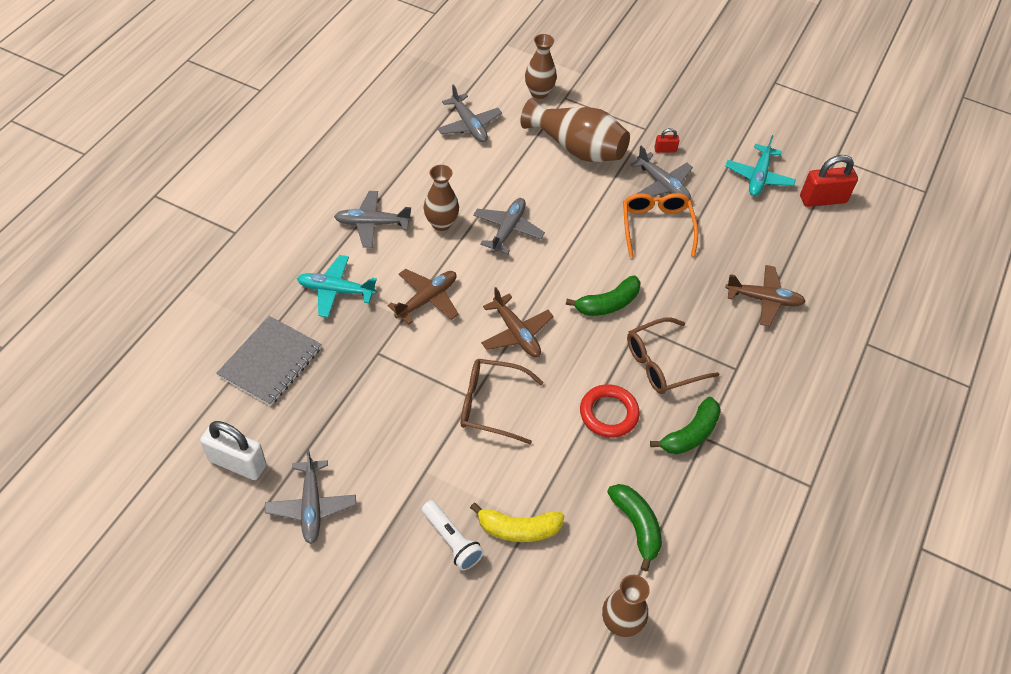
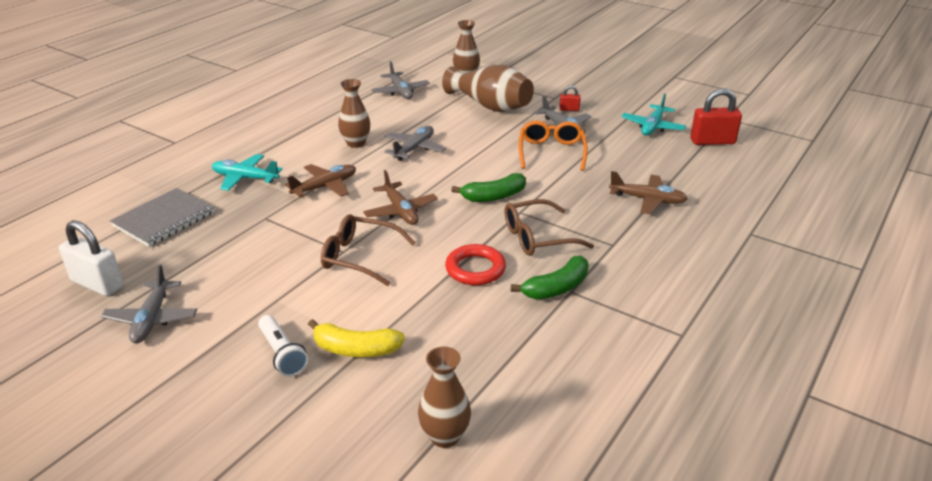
camera: 10 degrees right, 20 degrees down
(372, 224) = (295, 141): grey plane -> none
(636, 526) = (483, 355): green banana -> none

